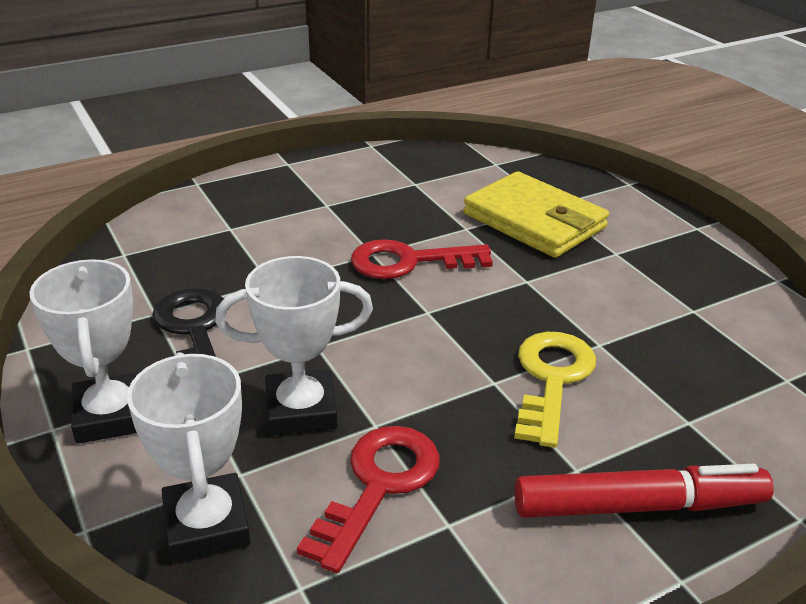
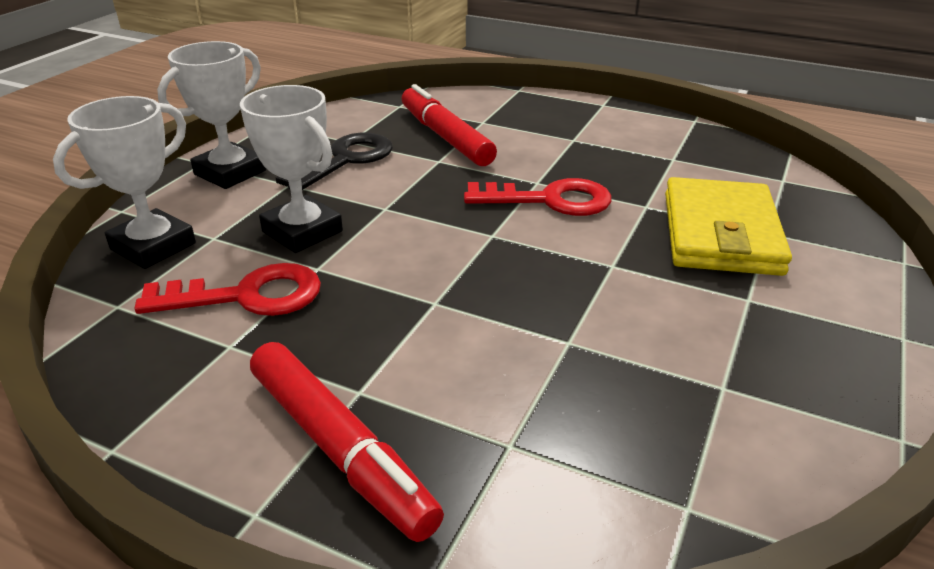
camera: 55 degrees right, 0 degrees up
(230, 259) = (445, 137): none -> red marker
(409, 262) = (550, 200): red key -> red key turned 135 degrees clockwise
(552, 379) = (475, 332): yellow key -> none

